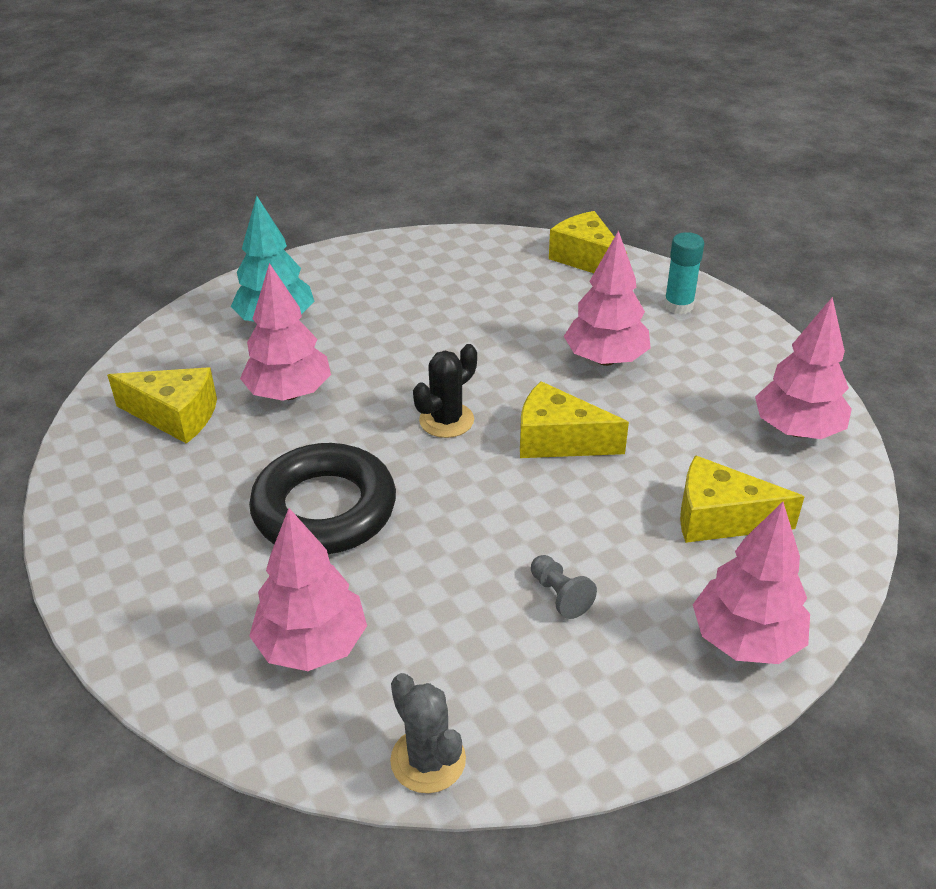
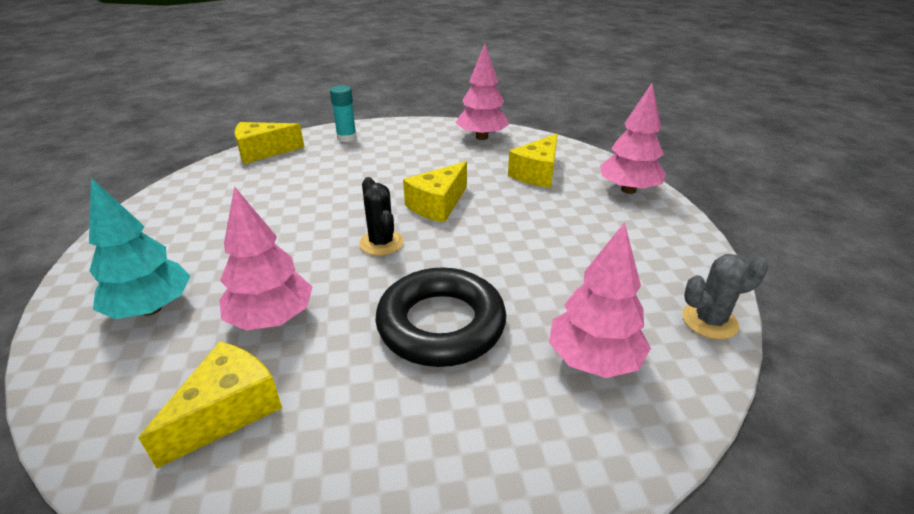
camera: 70 degrees left, 5 degrees down
(560, 595) = (577, 237): grey pawn -> none
(605, 359) = (373, 171): pink tree -> none

